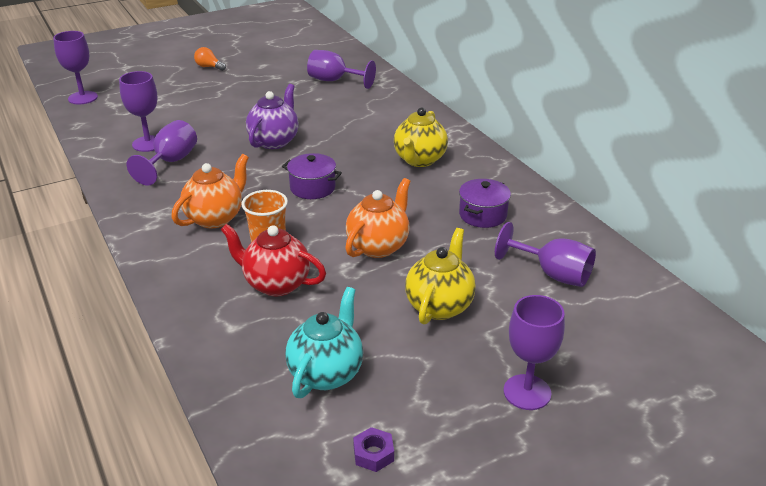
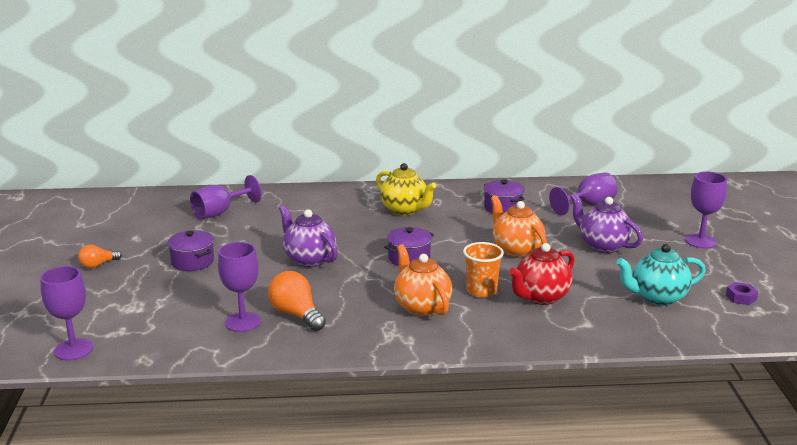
camera: 65 degrees left, 10 degrees down
(171, 162) = (296, 315): purple goblet -> orange light bulb
(237, 96) = (192, 261): none -> purple pot
(326, 373) = (657, 298): turquoise teapot -> turquoise teapot turned 60 degrees counterclockwise
(439, 306) = (602, 246): yellow teapot -> purple teapot

